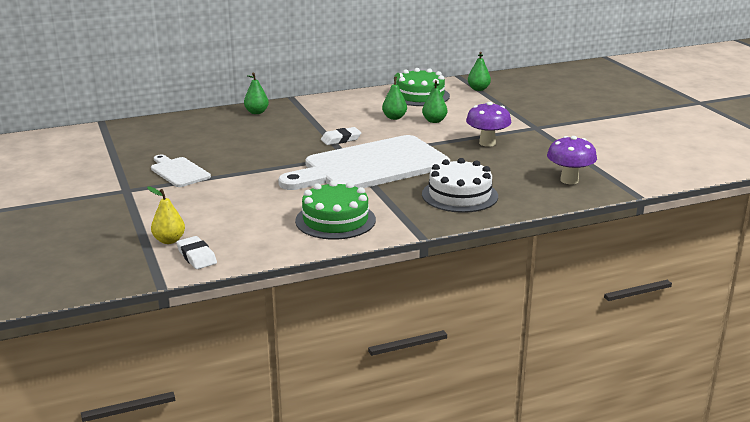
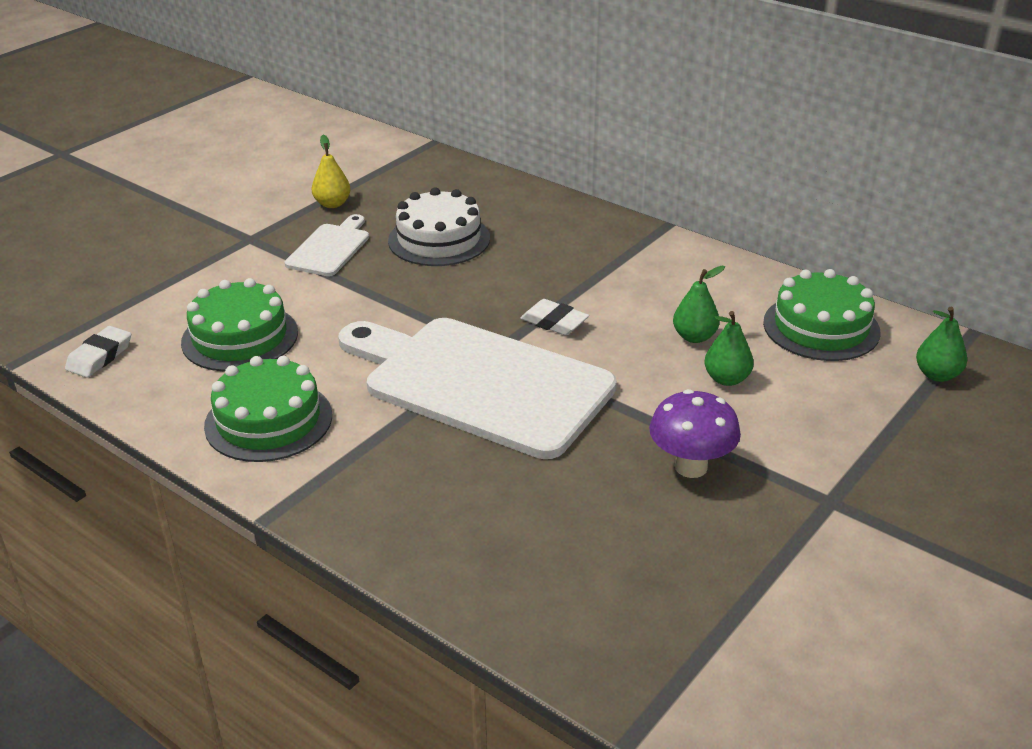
camera: 60 degrees right, 10 degrees up
(169, 240) = (132, 321): yellow pear -> yellow pear (332, 204)
(239, 213) = (240, 337): none -> green cake
(256, 112) = (579, 222): green pear -> none
(459, 195) = (443, 507): white cake -> white cake (439, 239)
(569, 180) = (617, 620): purple mushroom -> none

